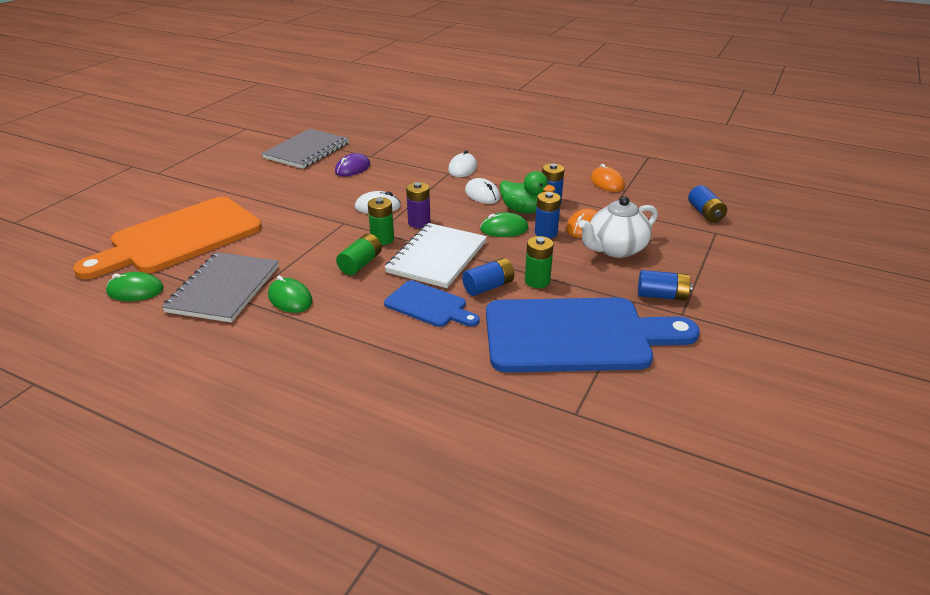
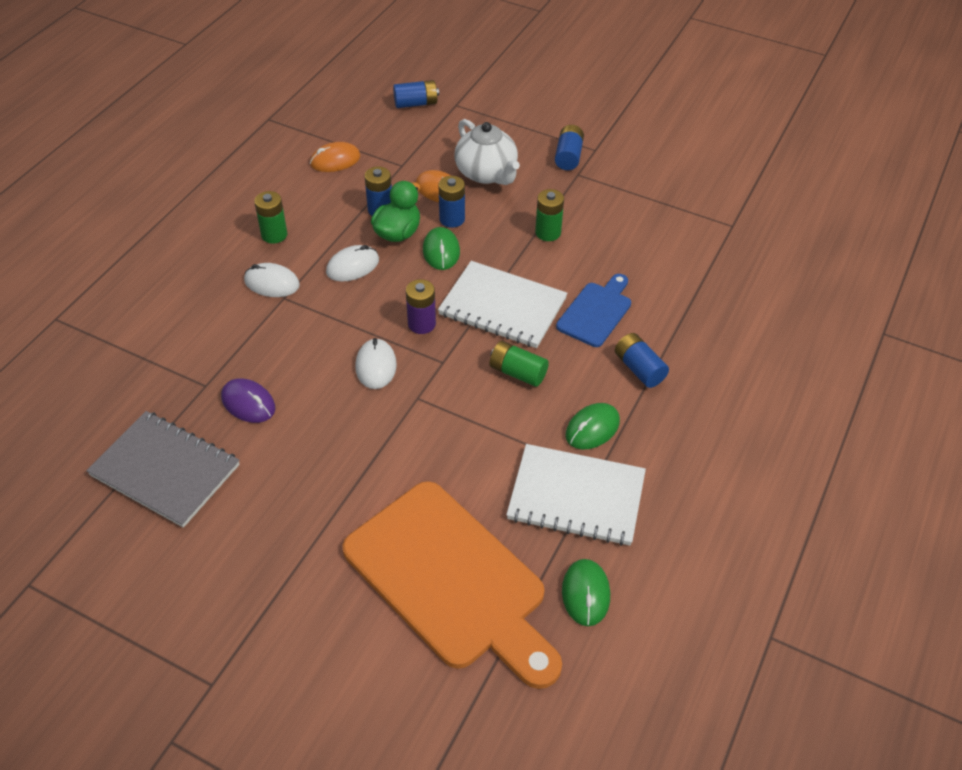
camera: 90 degrees left, 15 degrees up
(224, 289) = (576, 496): grey notebook -> white notebook
(382, 239) = (461, 356): green battery -> green battery (274, 235)
(488, 287) = (560, 268): blue battery -> blue battery (639, 369)
(576, 335) = (634, 215): blue cutting board -> none

